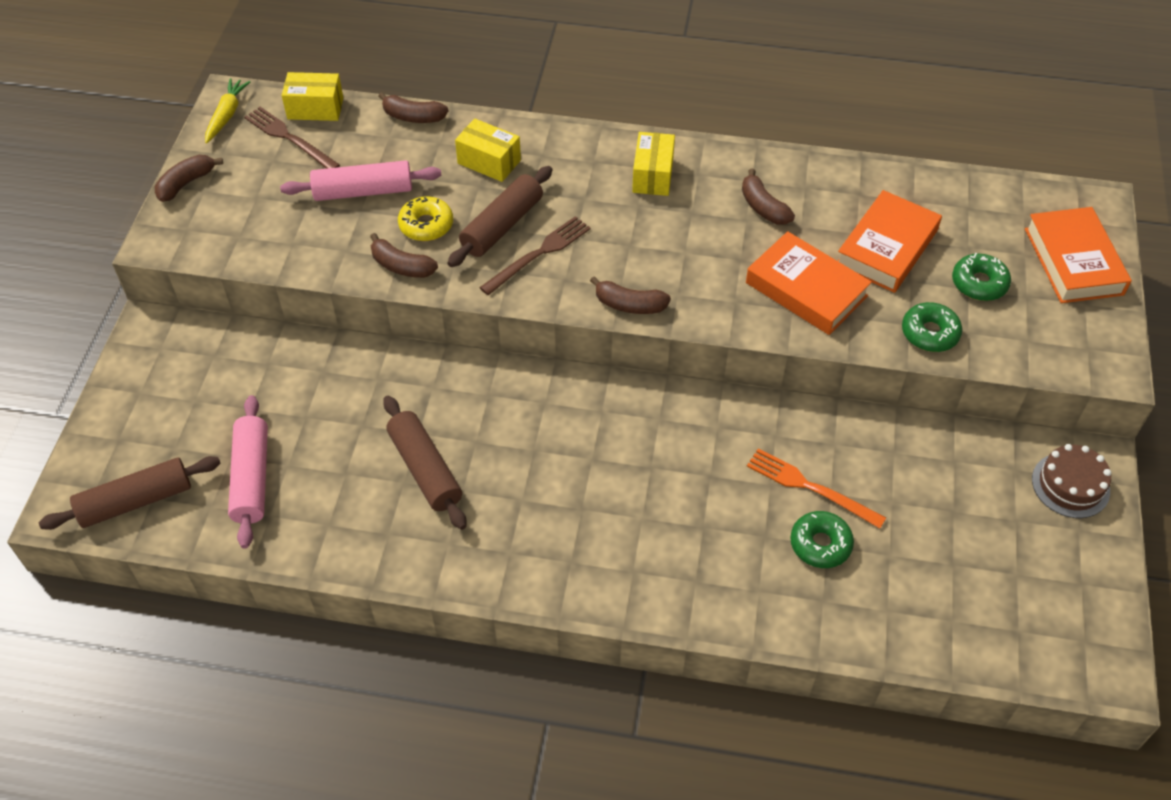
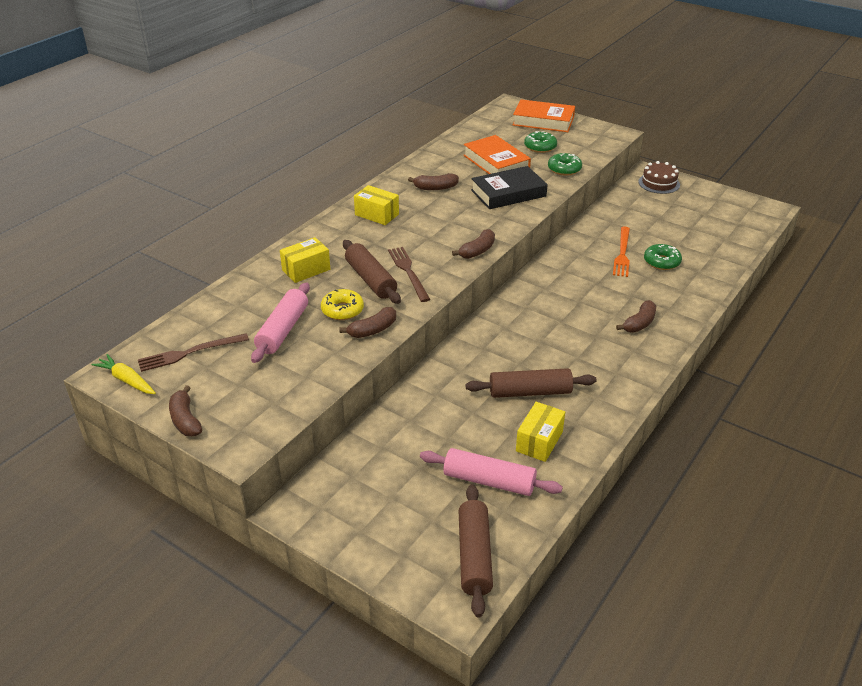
camera: 65 degrees left, 15 degrees down
(315, 108) = (170, 333): yellow box -> yellow box (539, 441)
(413, 117) = (228, 290): brown banana -> brown banana (639, 323)
(806, 289) = (508, 193): orange book -> black book
(810, 487) = (622, 253): orange fork -> orange fork turned 45 degrees counterclockwise

